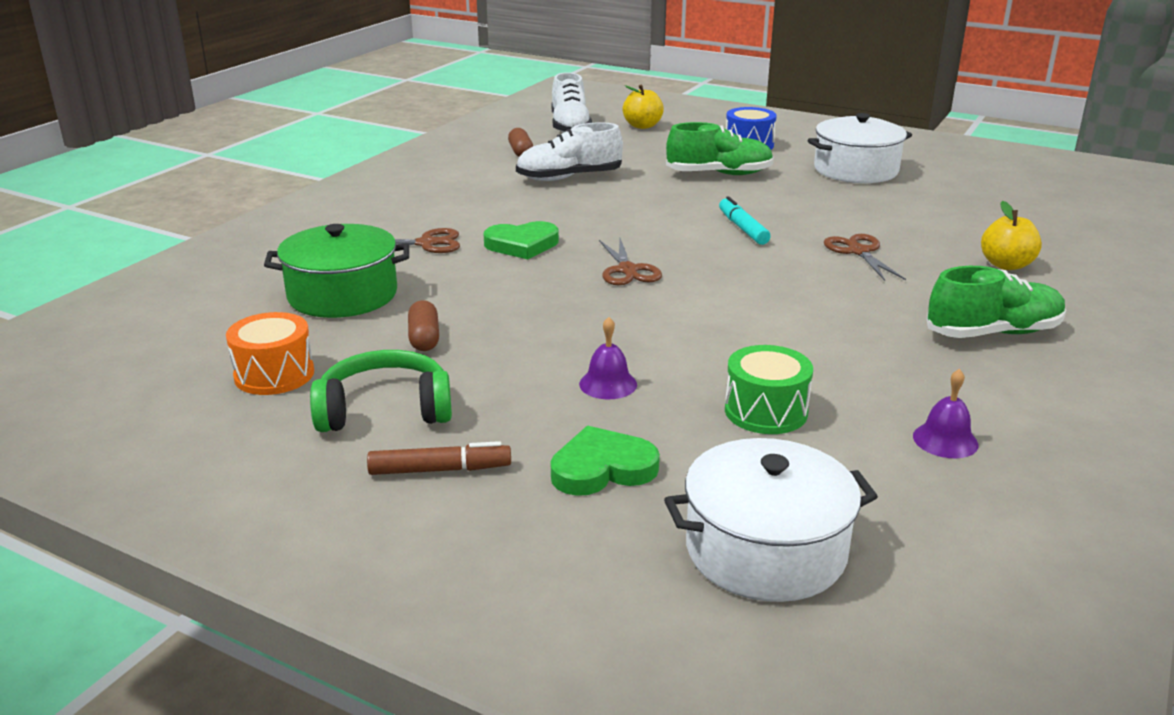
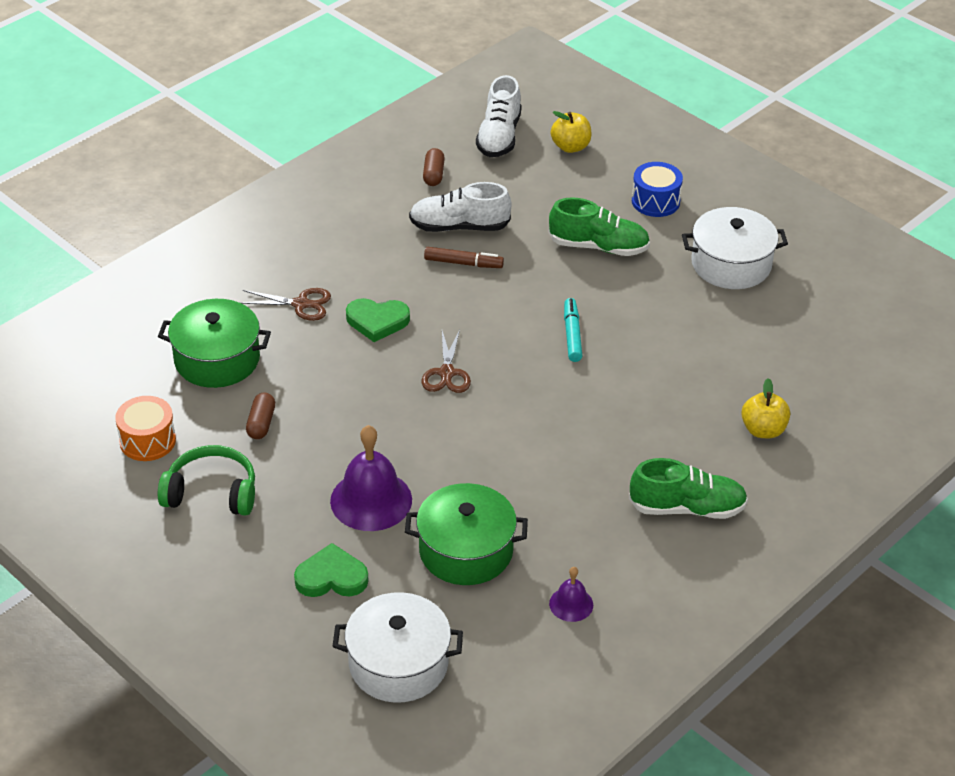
camera: 15 degrees right, 15 degrees up
(440, 470) = (230, 555): brown marker -> brown marker (463, 263)
(608, 384) = (371, 500): purple bell -> purple bell, size x1.95
(766, 411) = (466, 551): green drum -> green pot
(858, 251) = (651, 387): brown scissors -> none

